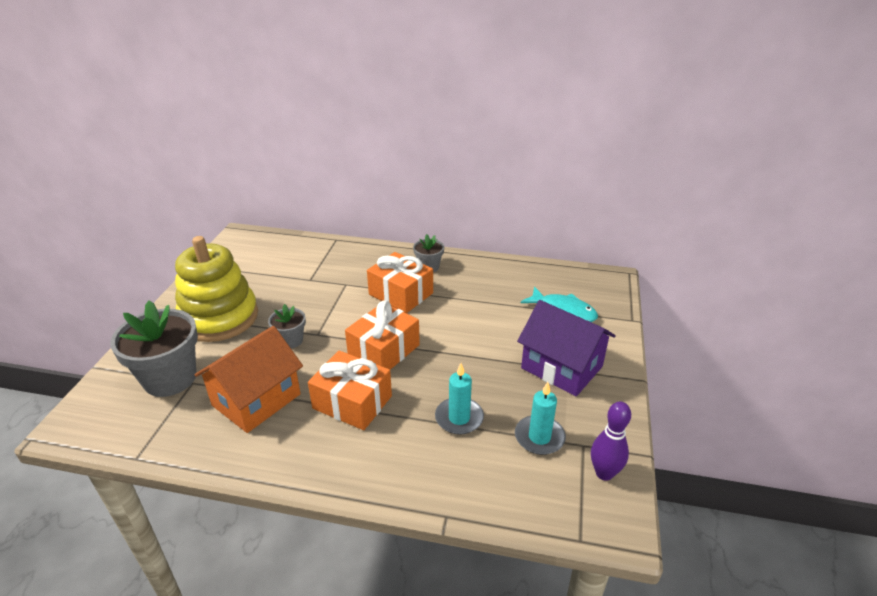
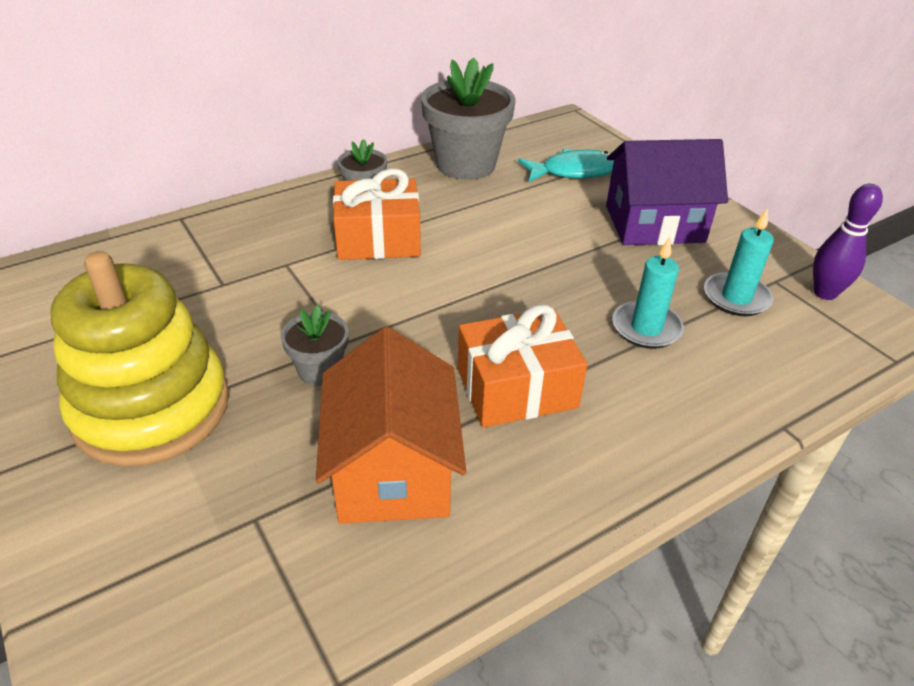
camera: 45 degrees left, 5 degrees up
(170, 378) = (205, 539): grey flower pot -> grey flower pot (466, 164)
(384, 350) = (459, 310): orange gift -> none

